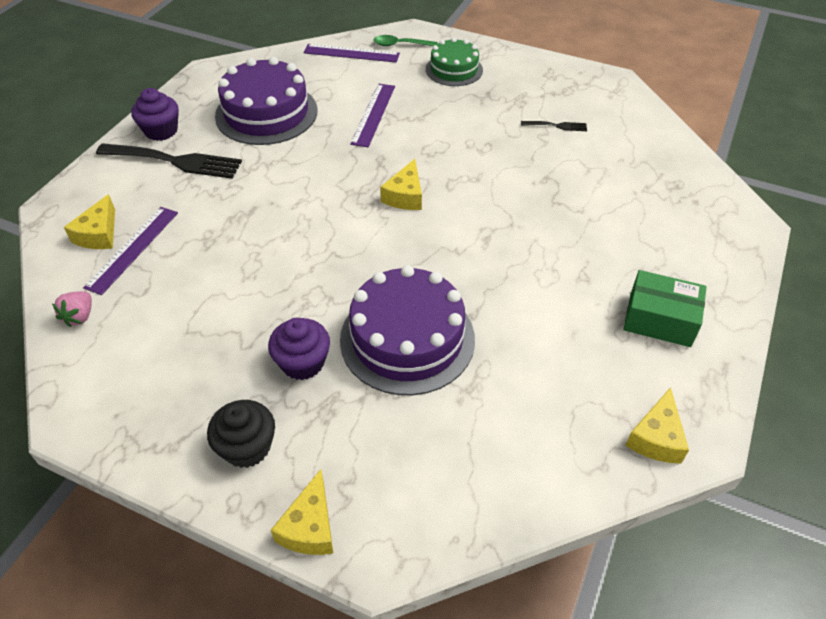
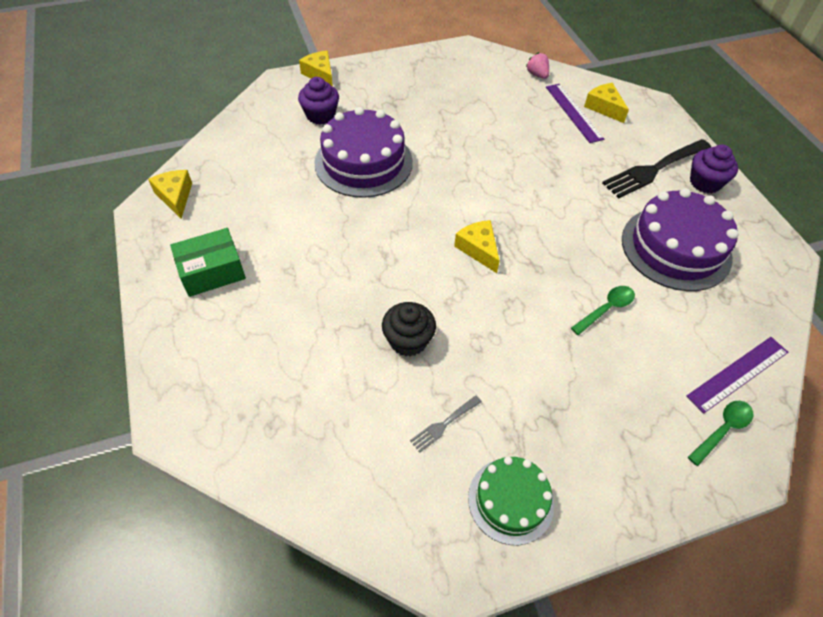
camera: 135 degrees right, 5 degrees up
(247, 447) = (382, 80): black cupcake -> black cupcake (408, 340)
(302, 362) = (403, 120): purple cupcake -> purple cupcake (320, 115)
(373, 114) = (606, 309): purple ruler -> green spoon
(454, 69) = (626, 433): green cake -> green cake (510, 500)
(557, 126) = (444, 425): black fork -> grey fork

